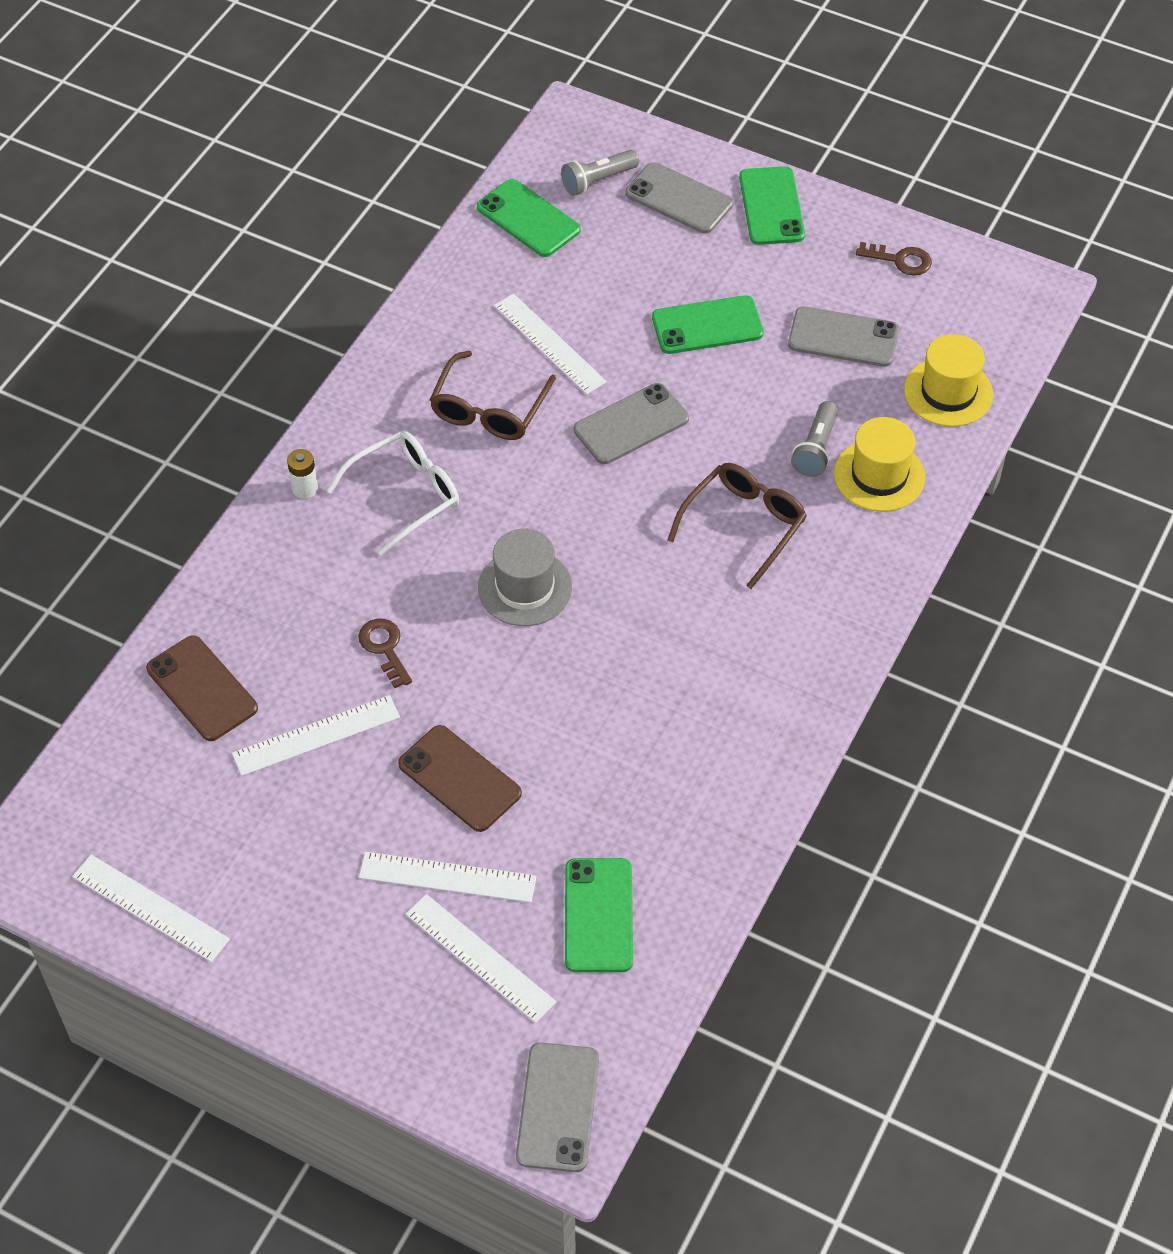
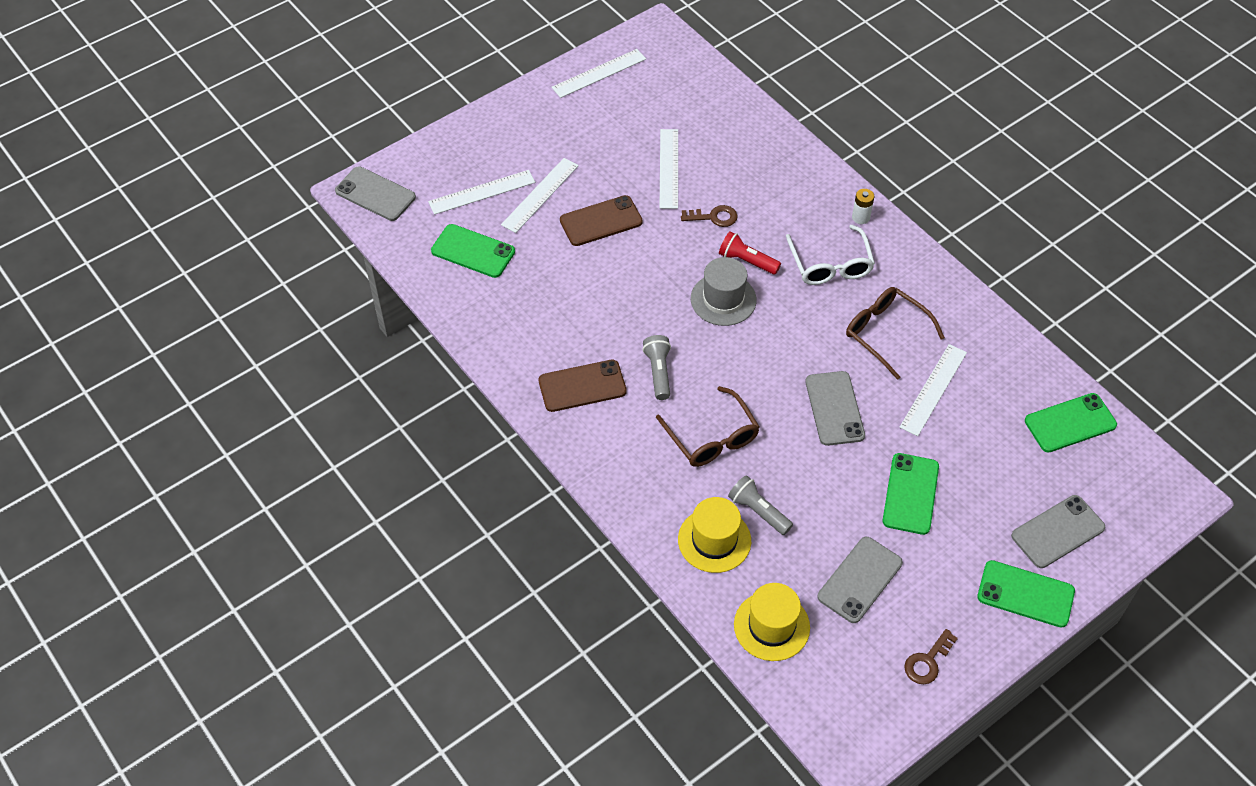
camera: 115 degrees right, 0 degrees up
(202, 689) = (730, 129): brown phone -> brown phone (582, 386)
(445, 585) = (747, 261): none -> red flashlight
(549, 343) = (933, 389): white ruler -> white ruler turned 45 degrees counterclockwise
(597, 181) = (1098, 484): grey flashlight -> grey flashlight (658, 372)

